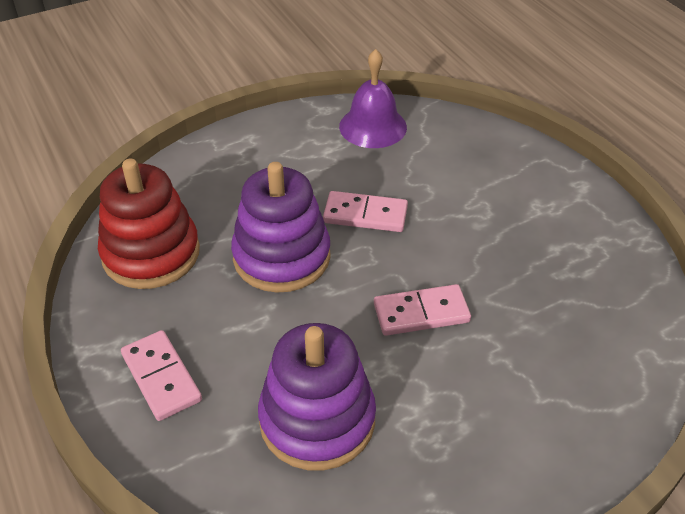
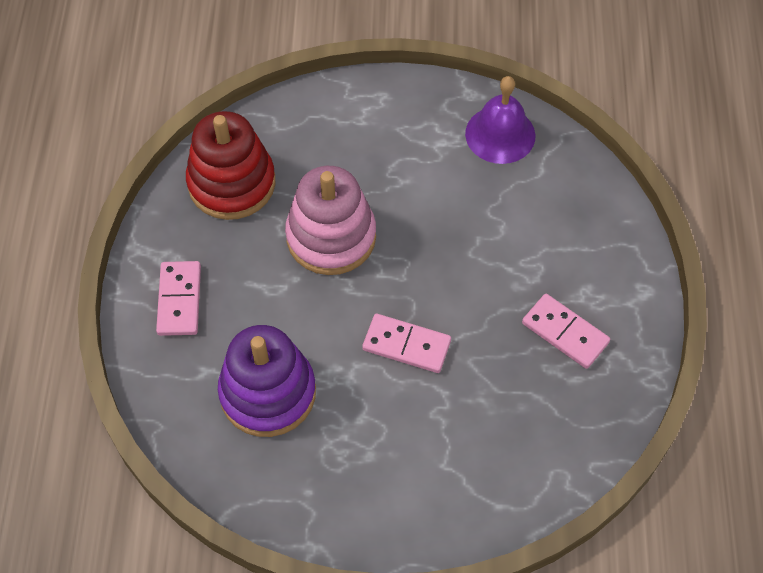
camera: 30 degrees right, 15 degrees up
(282, 257) = (331, 237): purple stacking toy -> pink stacking toy
(365, 215) = (427, 228): pink domino -> pink domino (565, 332)

